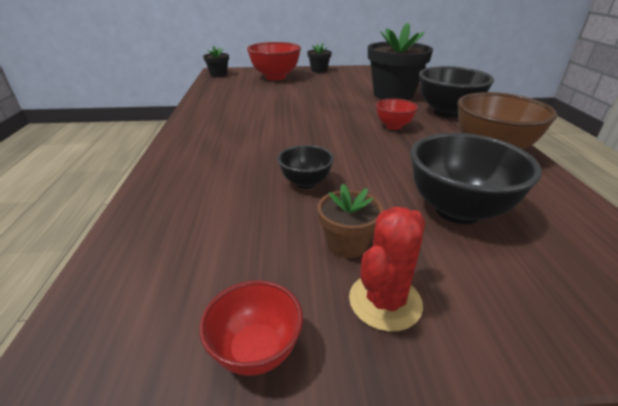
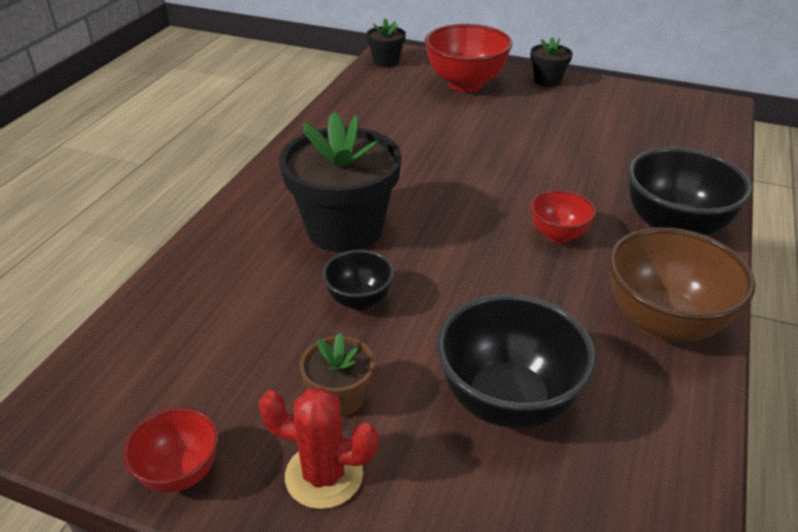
camera: 25 degrees right, 5 degrees up
(385, 301) = (324, 475): red cactus -> red cactus turned 45 degrees clockwise
(393, 94) = (622, 166): black flower pot -> black flower pot (344, 229)

